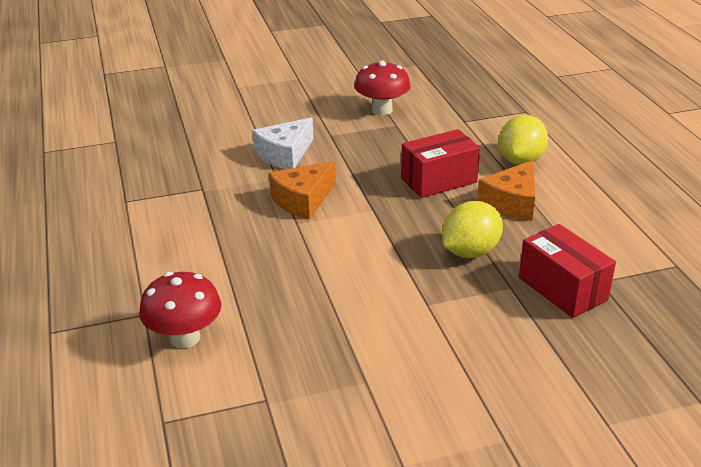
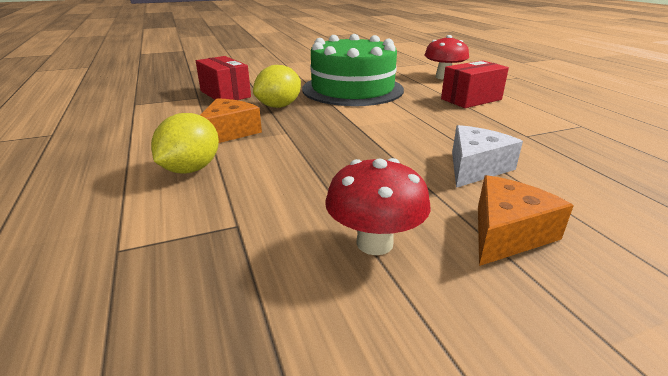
camera: 175 degrees right, 5 degrees down
(303, 200) = (422, 129): orange cheese -> orange cheese (507, 233)
(362, 297) = (352, 89): none -> green cake
(438, 180) = (294, 147): red box -> red box (471, 99)

